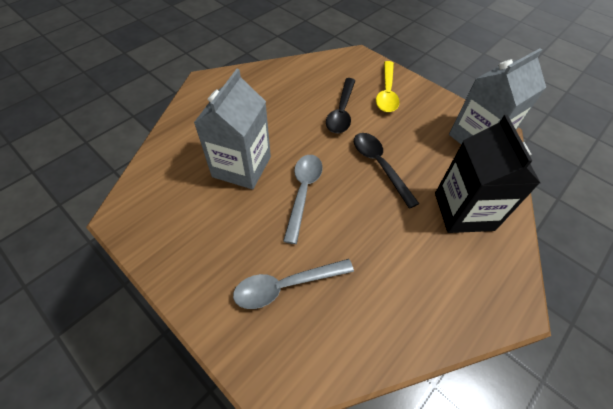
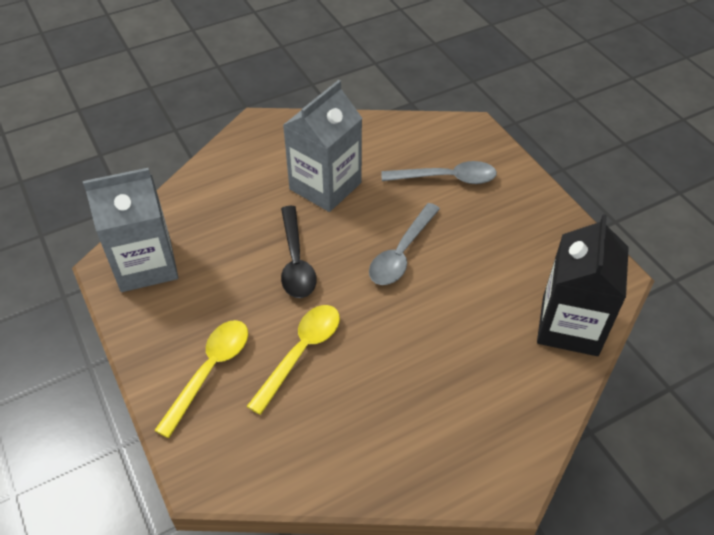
camera: 160 degrees left, 5 degrees down
(241, 167) = (468, 302): grey carton -> grey carton (325, 186)
(341, 112) = (301, 352): black spoon -> yellow spoon
(463, 211) = (239, 194): black carton -> black carton (570, 326)

